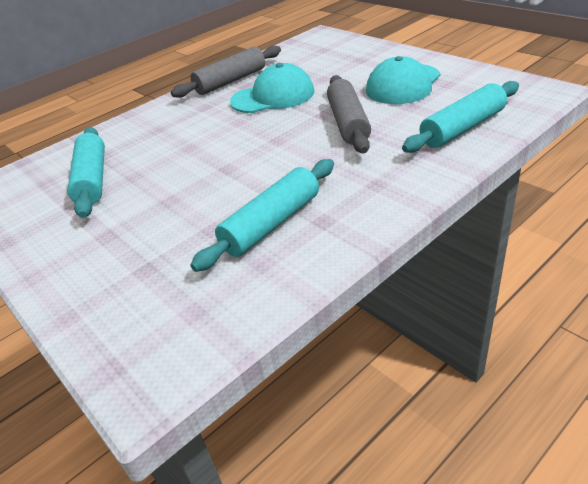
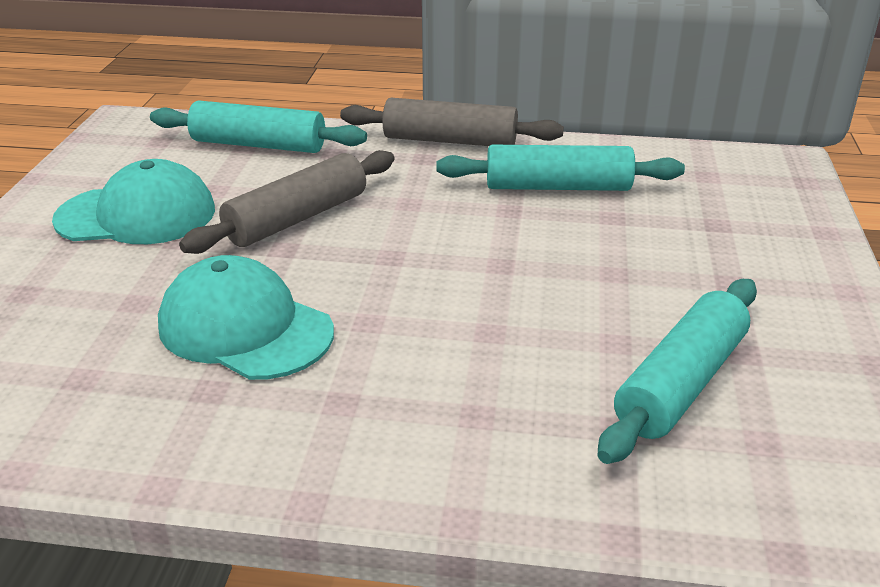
camera: 135 degrees left, 5 degrees down
(230, 81) = (194, 432): grey rolling pin -> grey rolling pin (450, 141)

